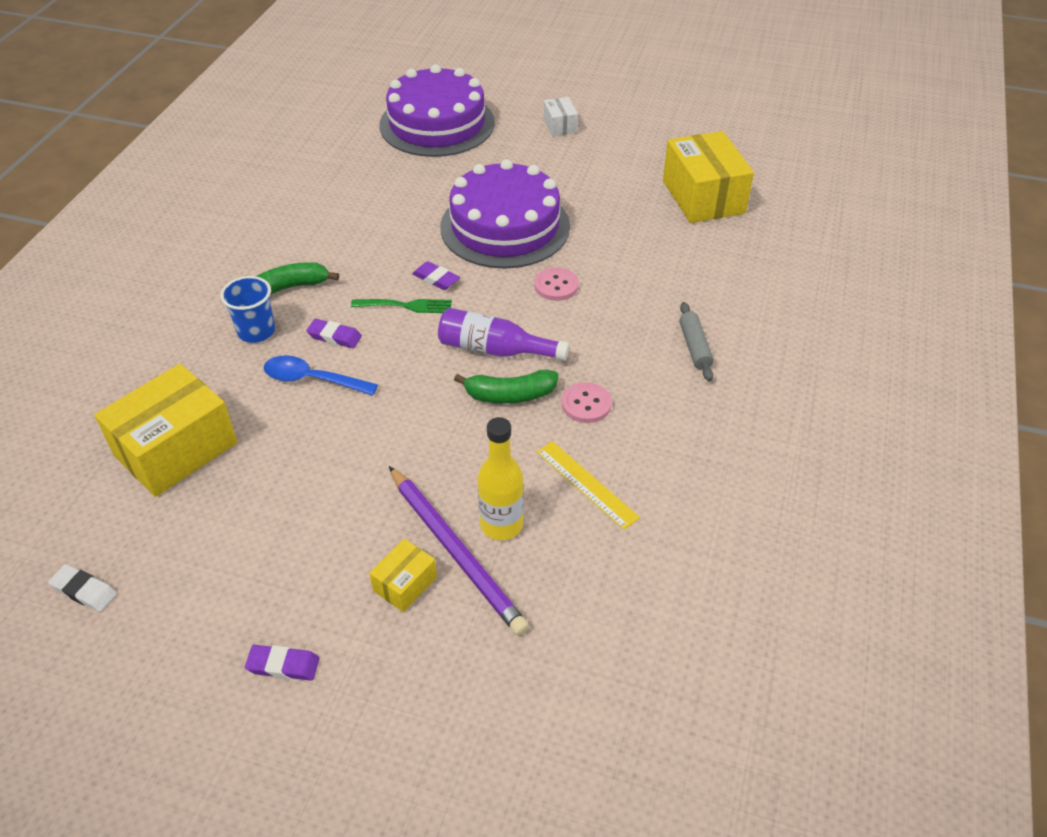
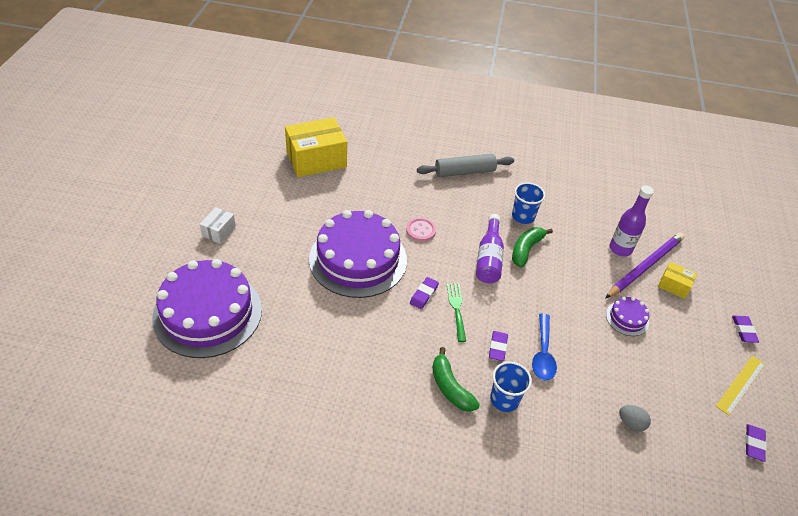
camera: 100 degrees left, 0 degrees up
(84, 590) = (754, 444): white eraser -> purple eraser
(176, 449) = (631, 423): yellow box -> grey egg
(349, 493) = (627, 318): none -> purple cake
(501, 524) = (620, 249): yellow bottle -> purple bottle
(510, 395) = (526, 249): green banana -> green banana turned 135 degrees counterclockwise
(560, 126) = (219, 231): white box -> white box turned 45 degrees counterclockwise
(586, 404) = (523, 216): pink button -> blue cup
(586, 484) = (580, 216): yellow ruler -> yellow ruler (740, 384)
(694, 347) = (464, 172): grey rolling pin -> grey rolling pin, size x1.57

